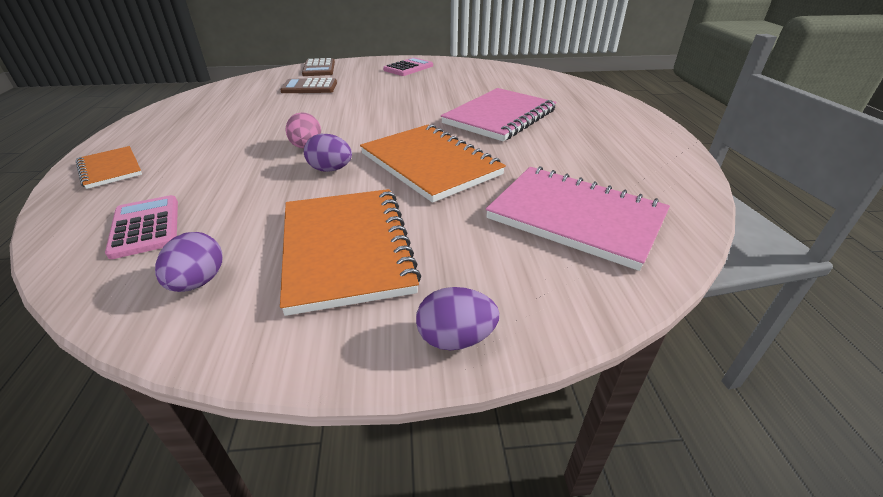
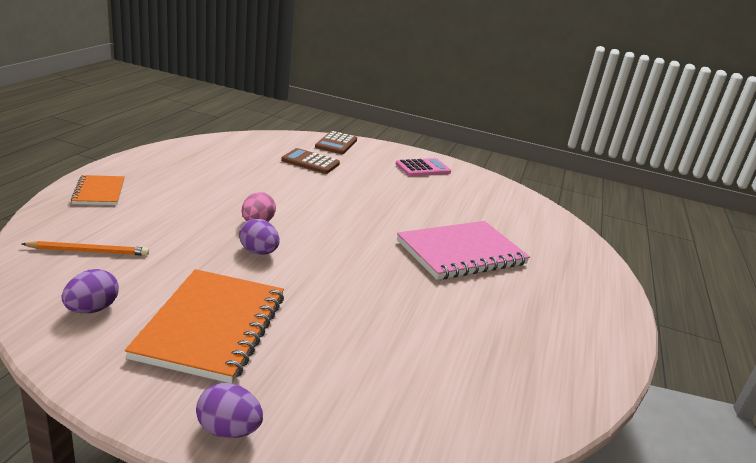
camera: 20 degrees right, 10 degrees down
(145, 227) = (89, 251): pink calculator -> orange pencil
(430, 164) = (347, 278): orange notebook -> none
(576, 217) = (428, 378): pink notebook -> none

